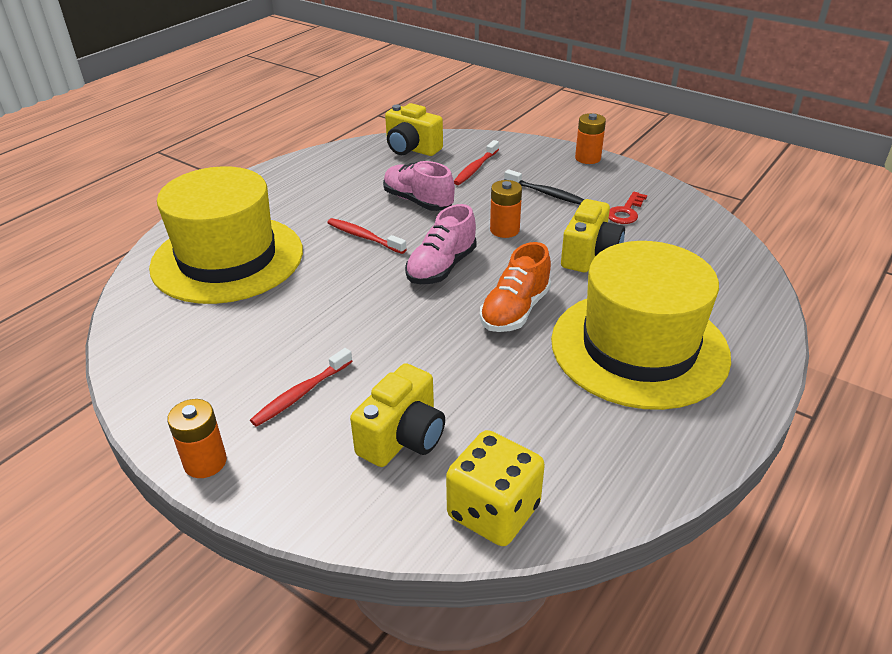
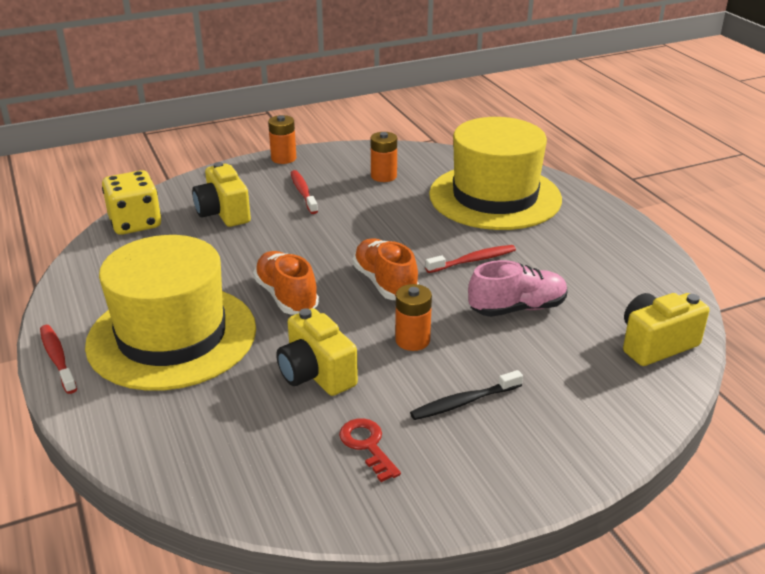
camera: 120 degrees right, 5 degrees down
(441, 267) = (385, 283): pink shoe -> orange shoe
(475, 168) = (568, 374): red toothbrush -> red toothbrush (57, 358)
(587, 158) = (530, 488): orange battery -> orange battery (383, 176)

